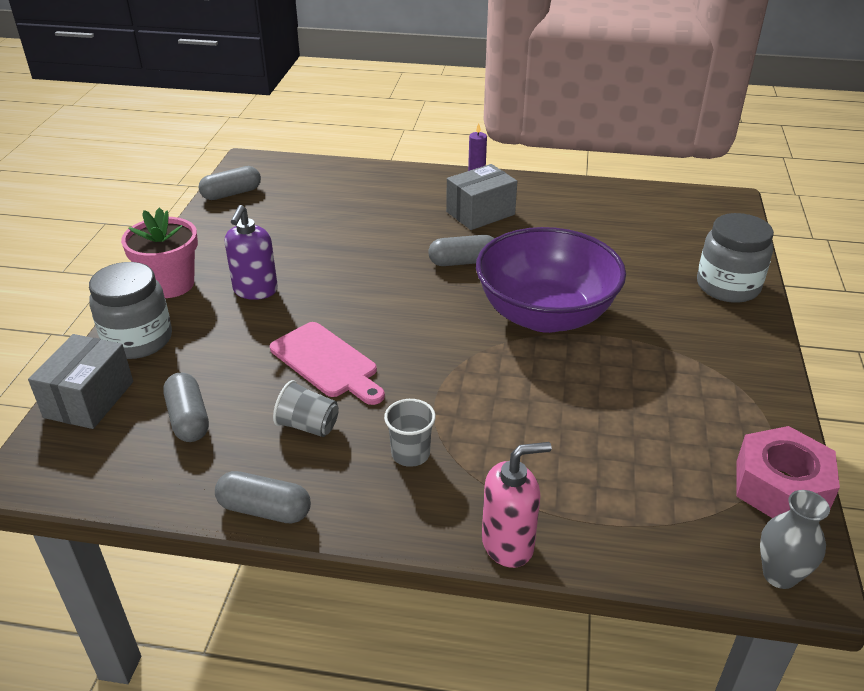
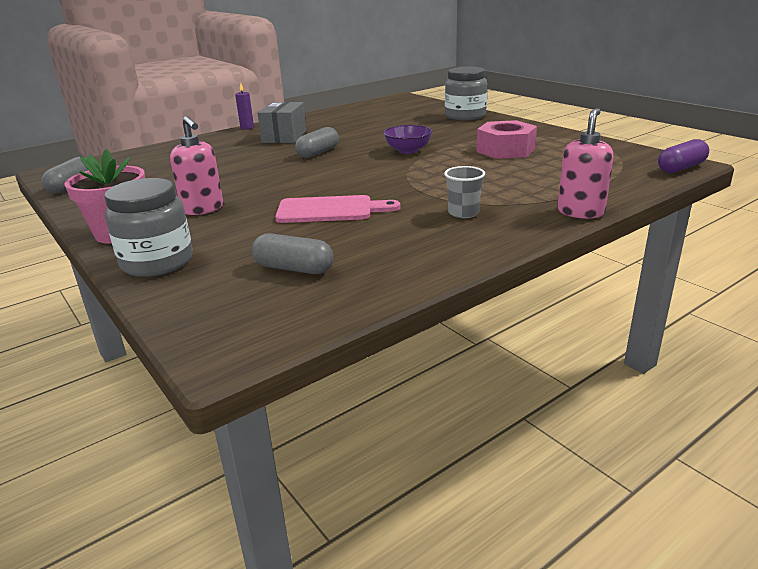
camera: 45 degrees left, 10 degrees down
(89, 399) = (185, 301): grey box -> none
(255, 290) = (203, 209): purple soap dispenser -> pink soap dispenser
(264, 509) = (440, 269): grey capsule -> none
(308, 426) = (381, 232): grey cup -> none
(545, 315) = (408, 150): purple bowl -> purple bowl, size x0.46
(779, 575) = (681, 168): grey vase -> purple capsule
(781, 487) = (622, 150): pink nut -> pink nut (505, 150)

